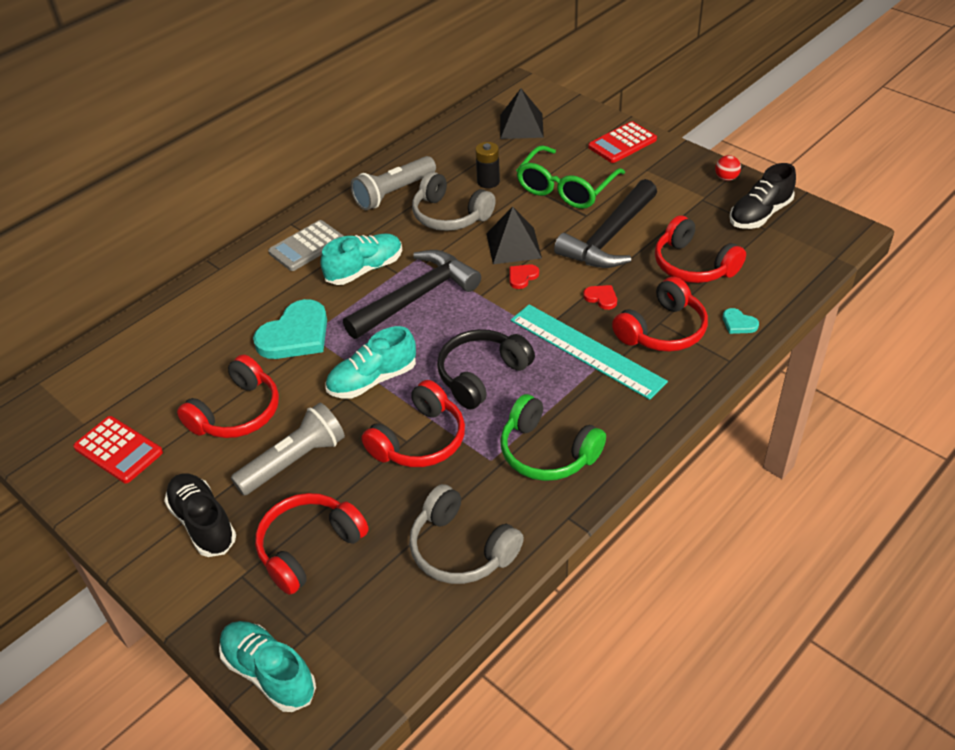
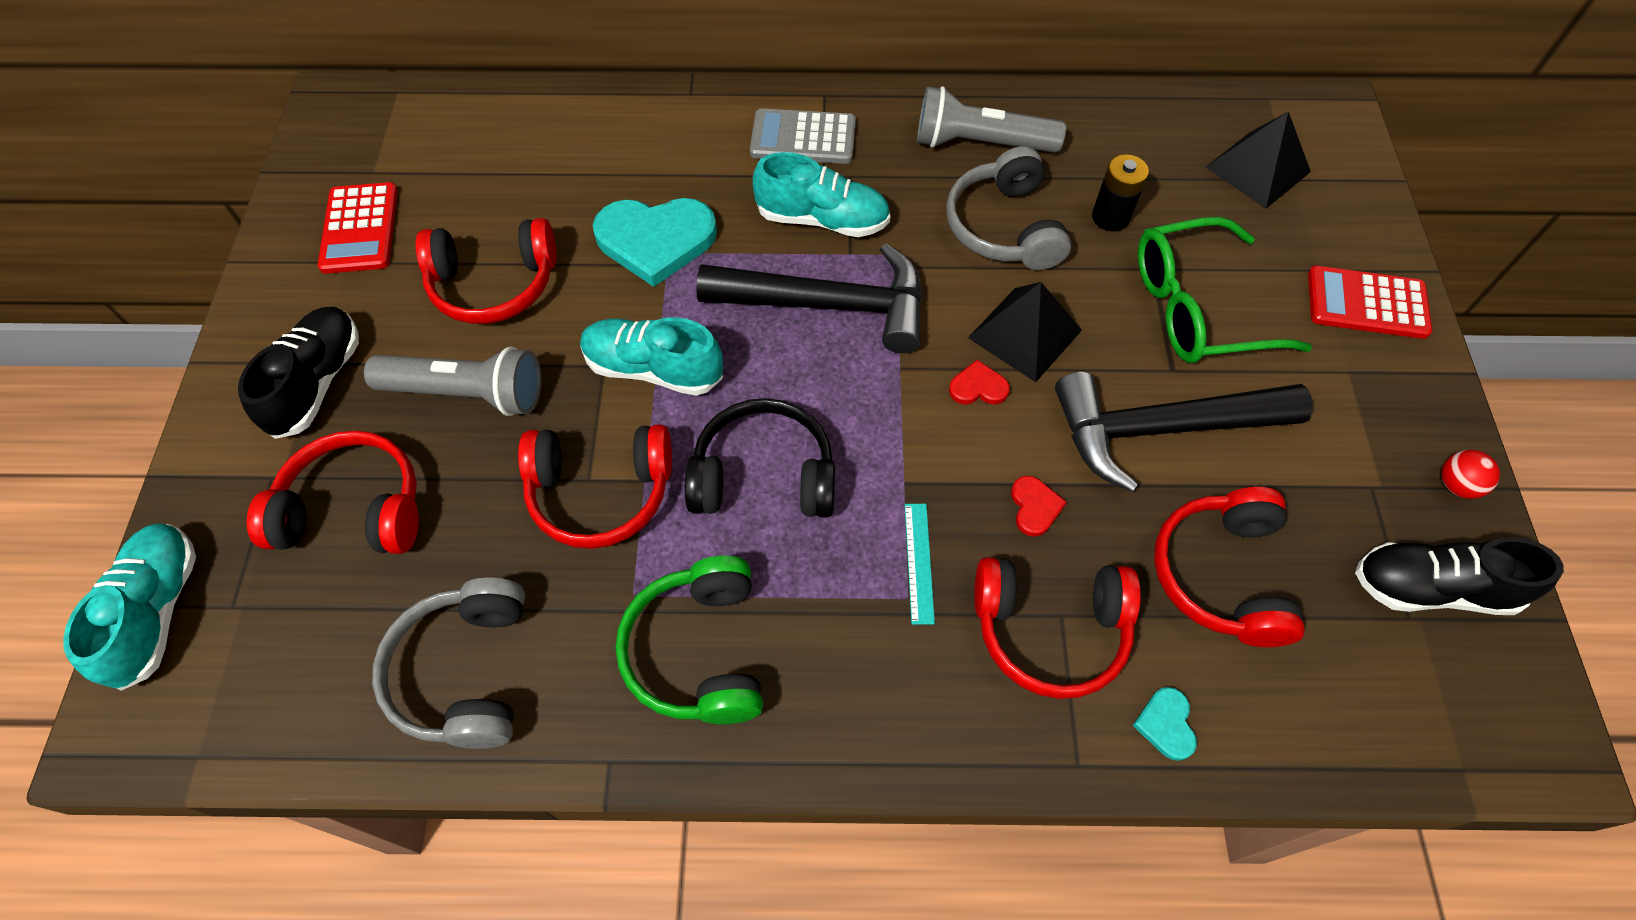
camera: 45 degrees right, 15 degrees up
(586, 350) = (918, 562): turquoise ruler -> turquoise ruler, size x0.44

